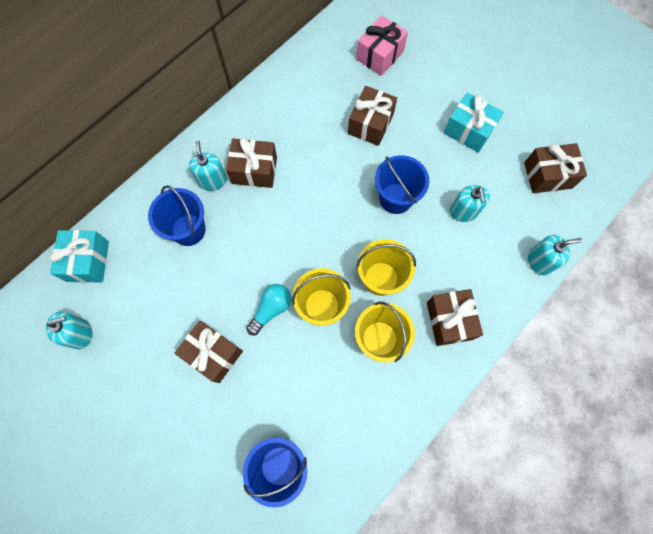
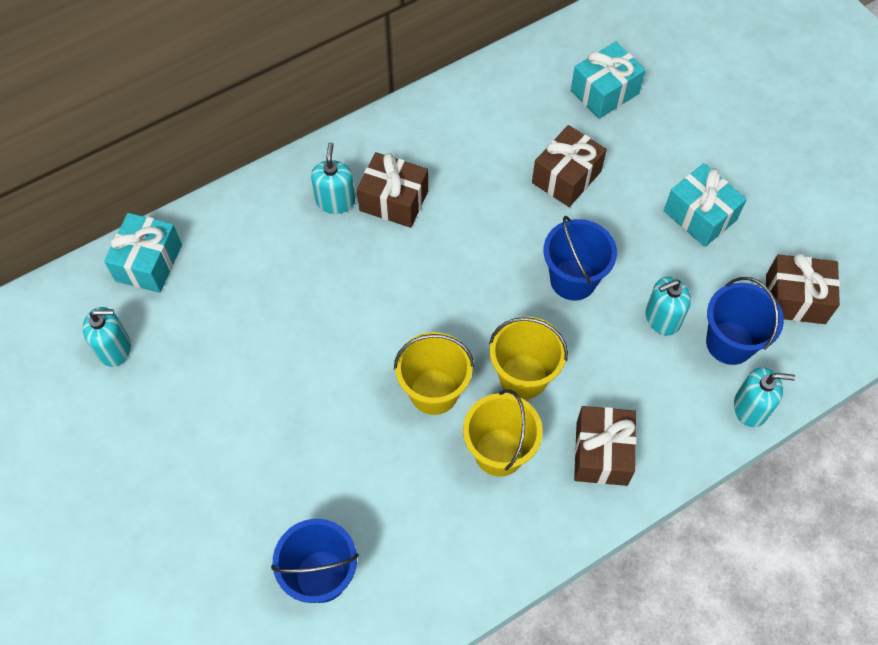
camera: 15 degrees right, 10 degrees down
(188, 230) = (287, 255): blue bucket -> blue bucket (730, 343)
(213, 353) = (275, 415): brown gift -> none
(271, 309) = (366, 379): turquoise light bulb -> none
(380, 55) = (604, 92): pink gift -> turquoise gift
(463, 211) = (662, 318): turquoise soap dispenser -> turquoise soap dispenser turned 60 degrees clockwise

